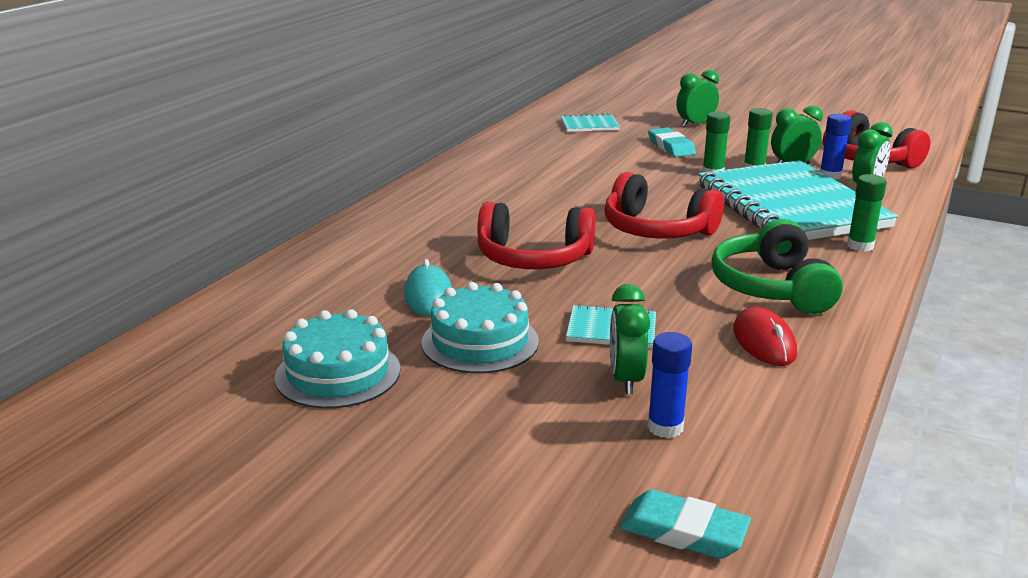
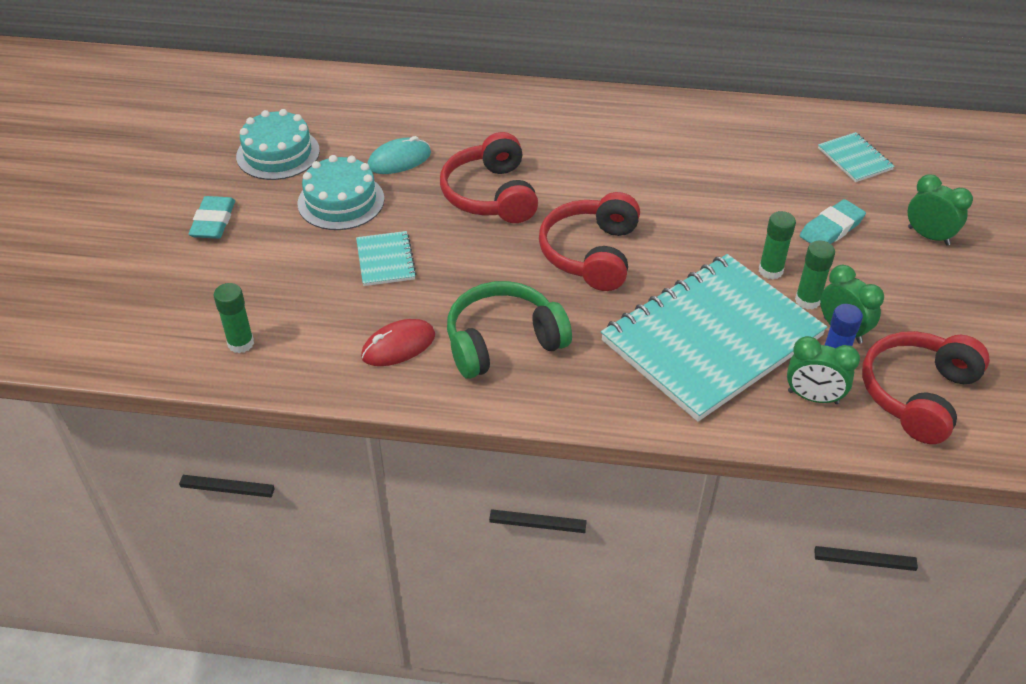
camera: 70 degrees right, 20 degrees up
(626, 380) = (313, 280): green clock -> none
(665, 427) = (257, 309): blue glue stick -> none
(683, 531) = (147, 333): turquoise eraser -> turquoise eraser (213, 221)
(860, 246) = (633, 397): green glue stick -> green glue stick (241, 343)

